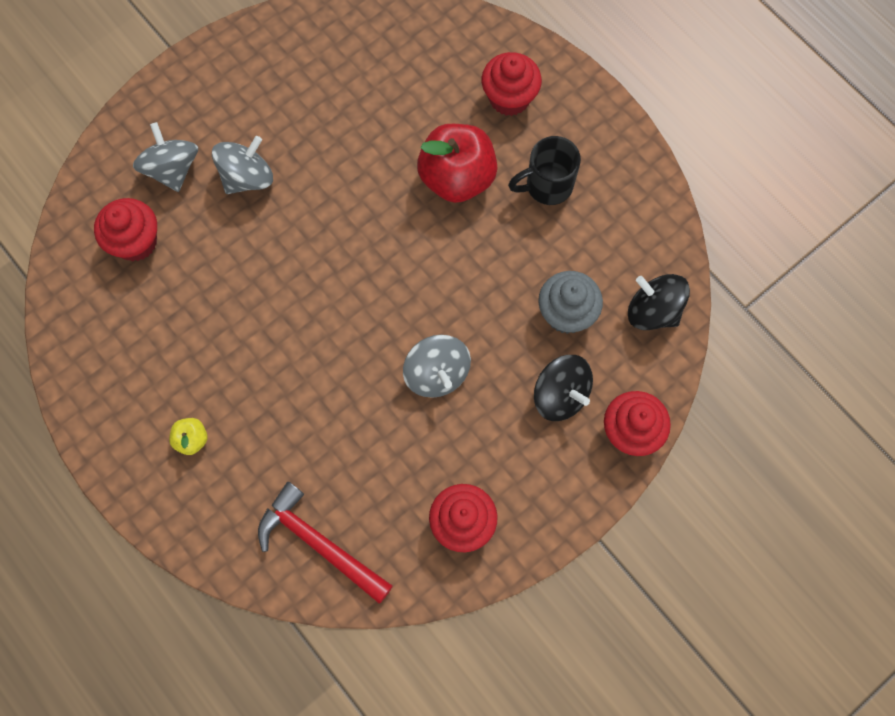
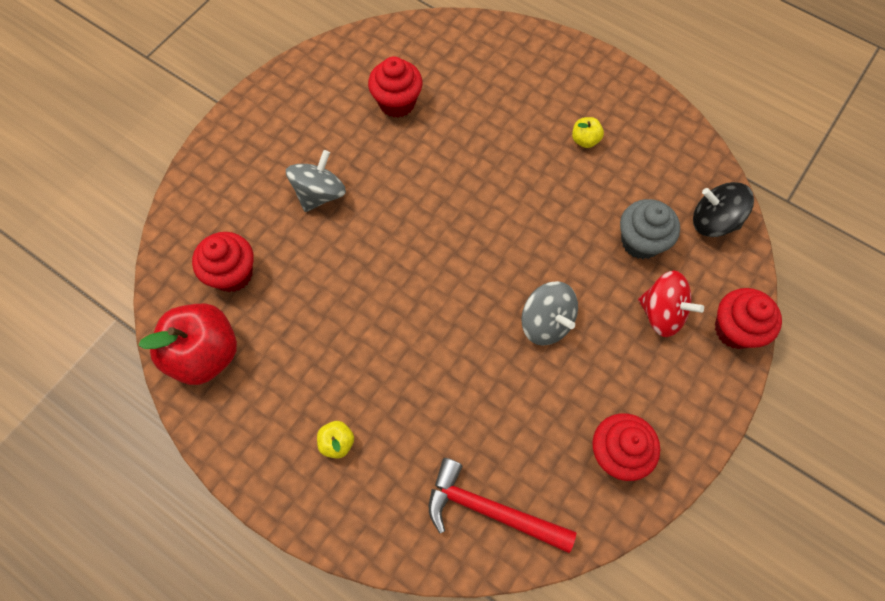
camera: 15 degrees left, 5 degrees down
(172, 169) = (249, 202): grey spinning top -> none
(457, 178) = (505, 151): red apple -> red apple (205, 354)
(509, 98) = (527, 78): red cupcake -> red cupcake (397, 102)
(547, 185) = (585, 140): black mug -> yellow apple
(560, 395) = (662, 313): black spinning top -> red spinning top

